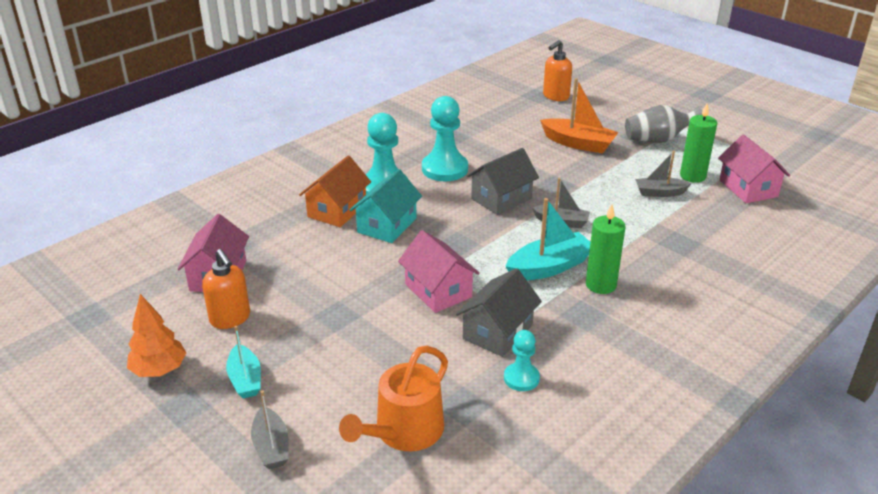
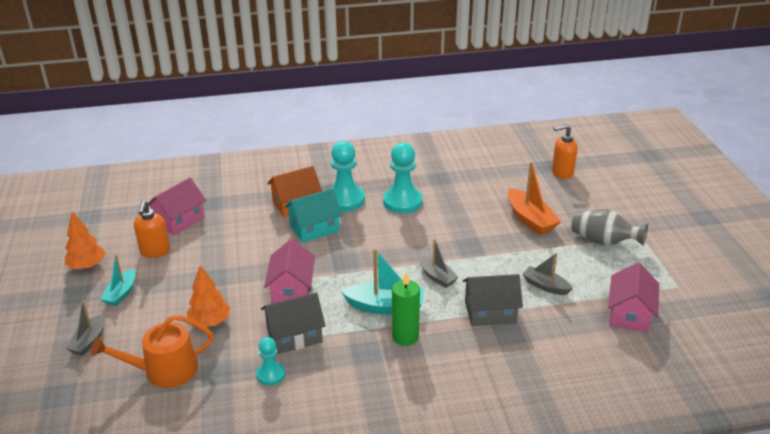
camera: 35 degrees right, 0 degrees up
(391, 360) = (210, 322): none -> orange tree
(501, 198) = (415, 240): grey house -> grey house (490, 312)
(692, 176) = (593, 284): green candle -> none

